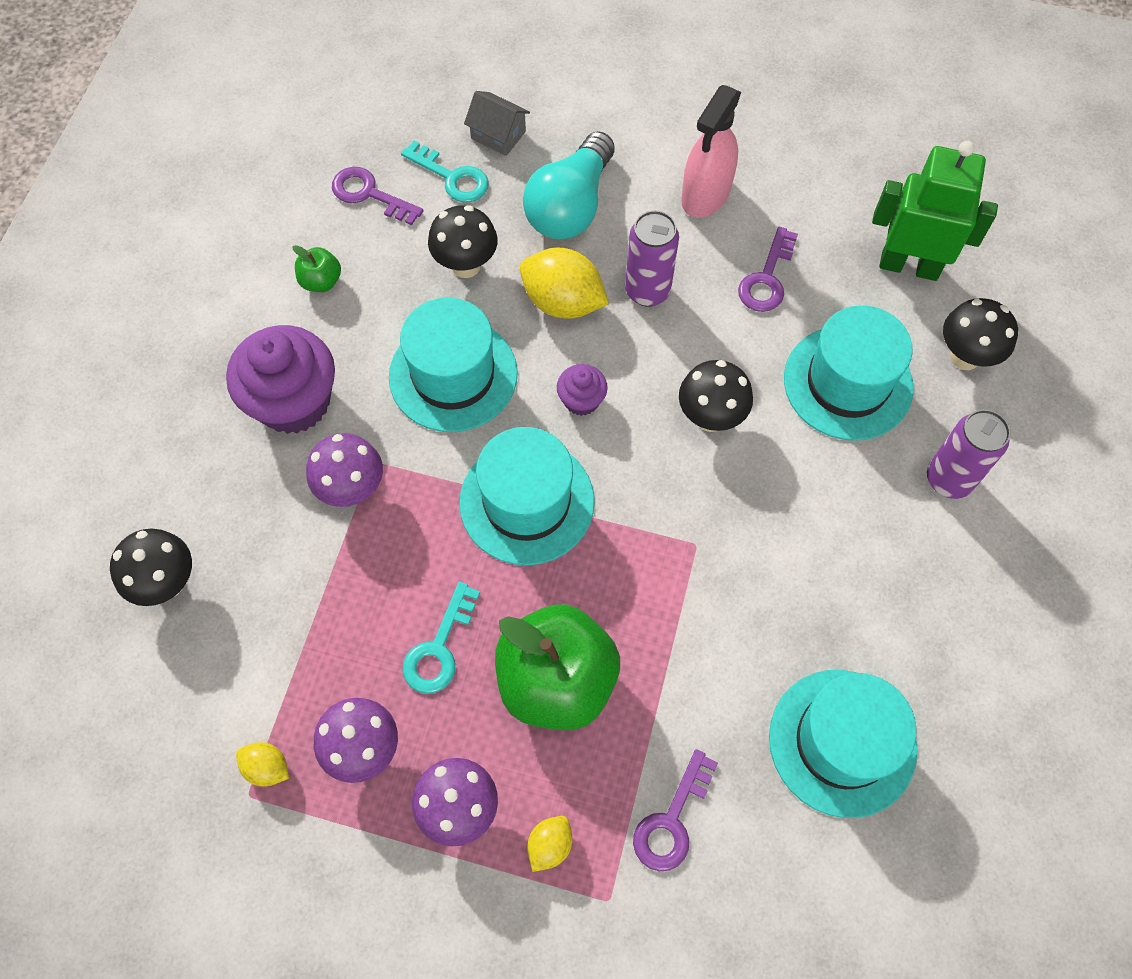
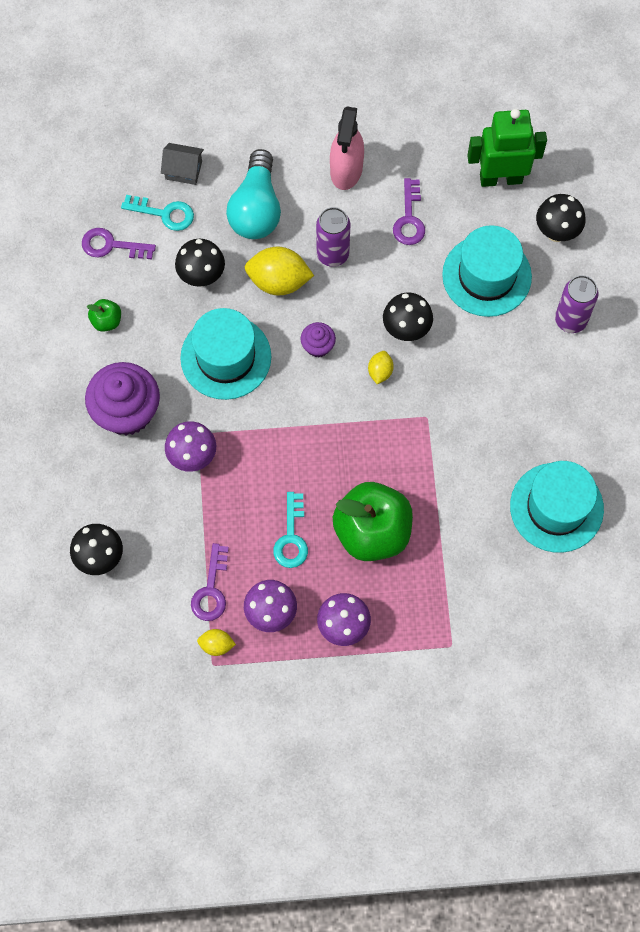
camera: 20 degrees left, 5 degrees up
(527, 502) = (309, 426): turquoise hat -> none
(550, 845) = (405, 628): yellow lemon -> yellow lemon (380, 371)
(672, 821) = (472, 588): purple key -> purple key (211, 590)

